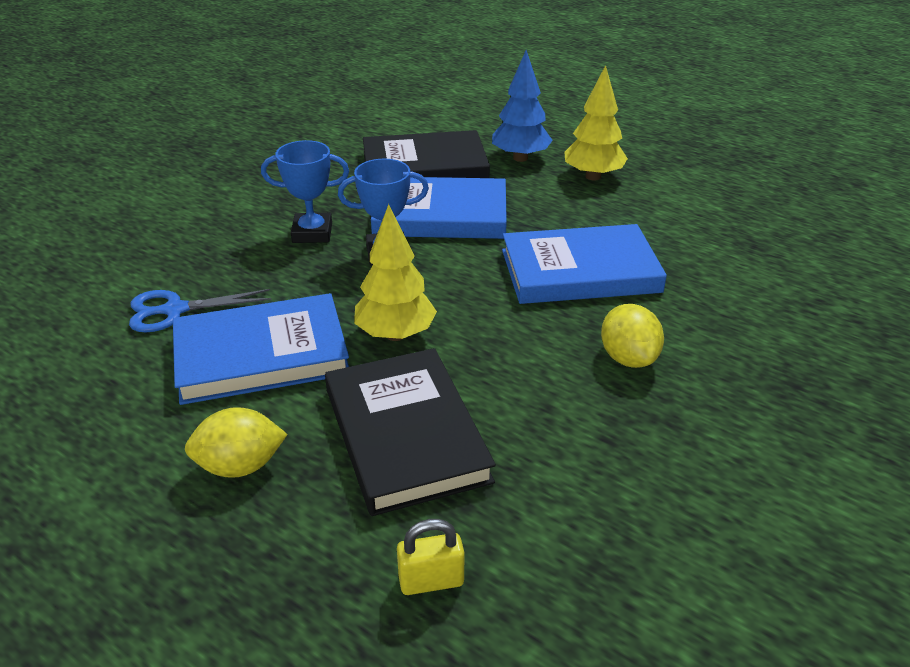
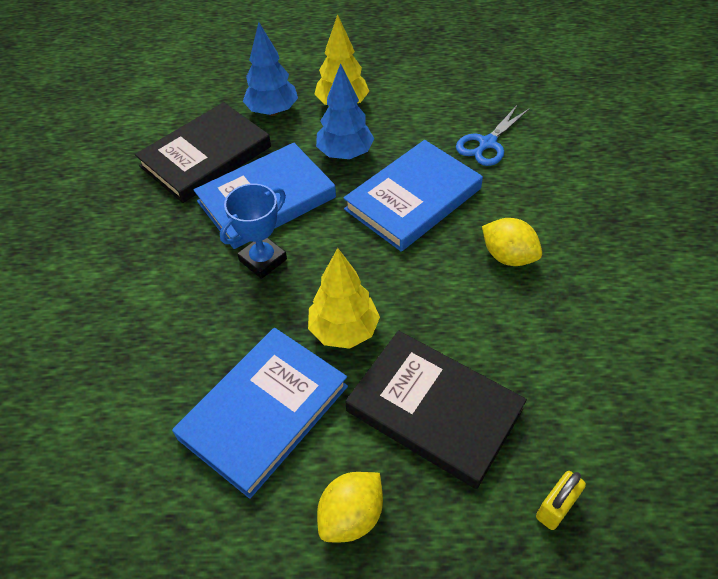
camera: 35 degrees left, 15 degrees up
(175, 310) = (147, 416): blue scissors -> blue scissors (487, 143)
(312, 233) = (182, 273): blue trophy -> none
(552, 212) = (345, 154): none -> blue tree

